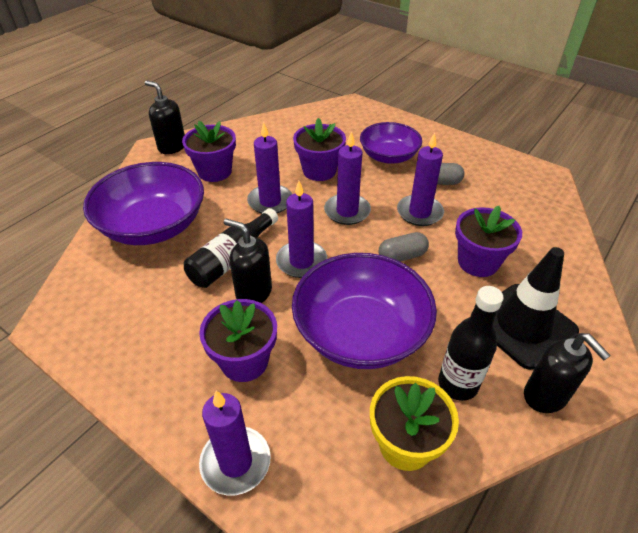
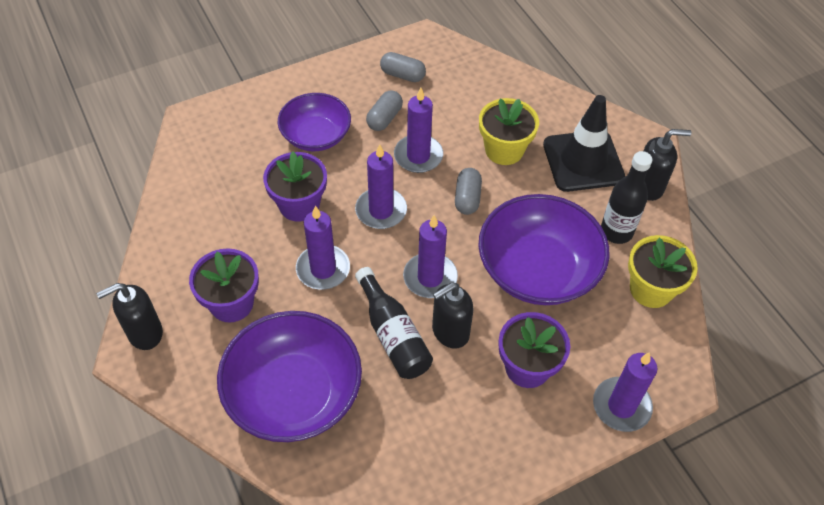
camera: 65 degrees left, 10 degrees up
(478, 262) = (504, 150): purple flower pot -> yellow flower pot
(493, 176) = (402, 75): none -> grey capsule

